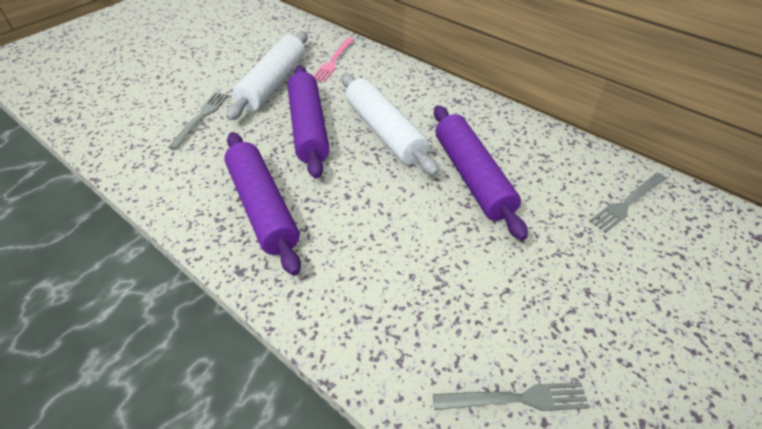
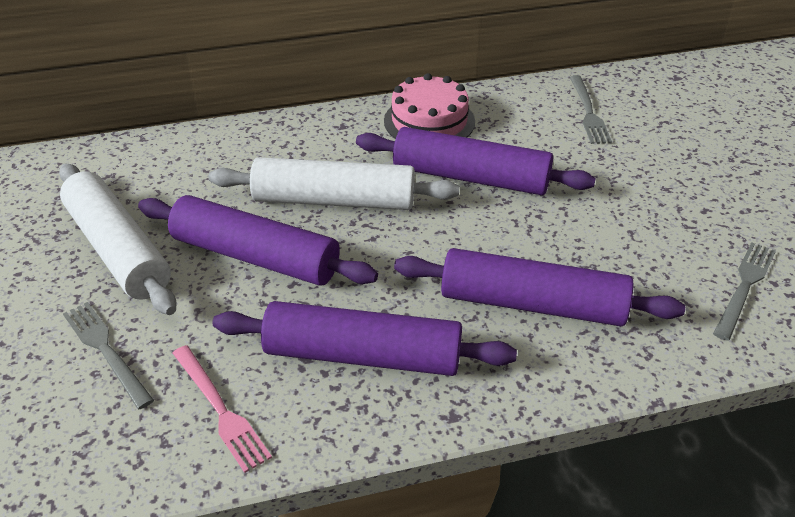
camera: 55 degrees left, 5 degrees down
(333, 61) = (141, 177): pink fork -> pink fork (220, 410)
(373, 266) = (533, 304): none -> purple rolling pin
(508, 131) = (429, 121): none -> pink cake

